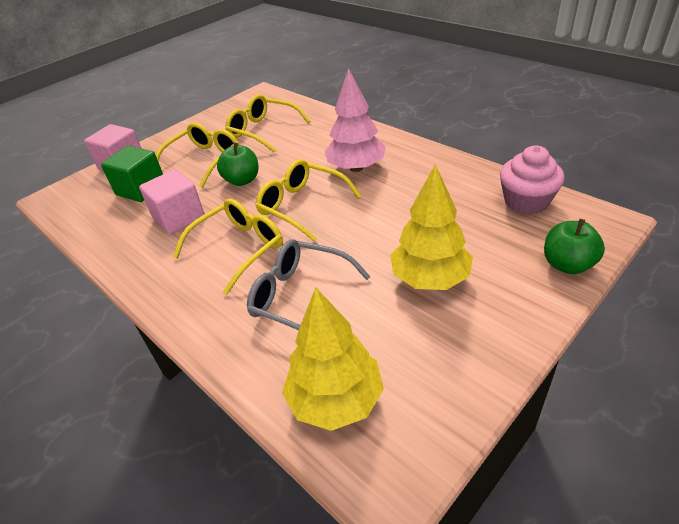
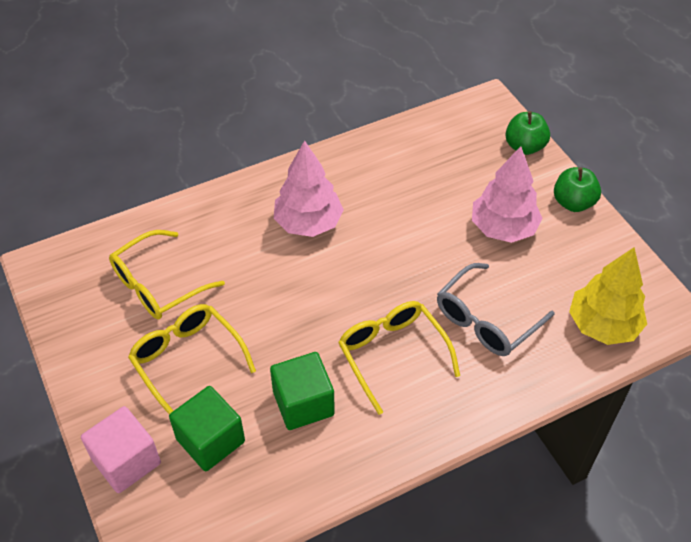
camera: 75 degrees left, 10 degrees up
(179, 218) = (303, 403): pink cube -> green cube
(242, 180) = (264, 328): green apple -> green apple (573, 203)
(302, 206) = (349, 286): yellow glasses -> none
(430, 278) = (503, 228): yellow tree -> pink tree
(526, 201) = (439, 132): pink cupcake -> none

